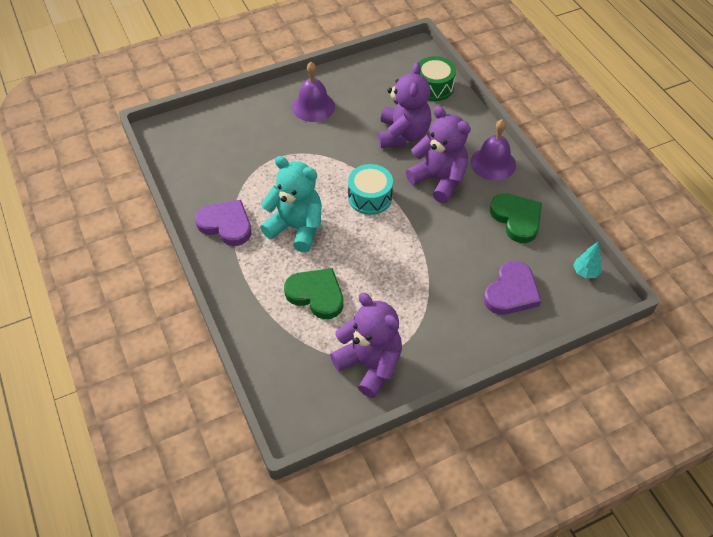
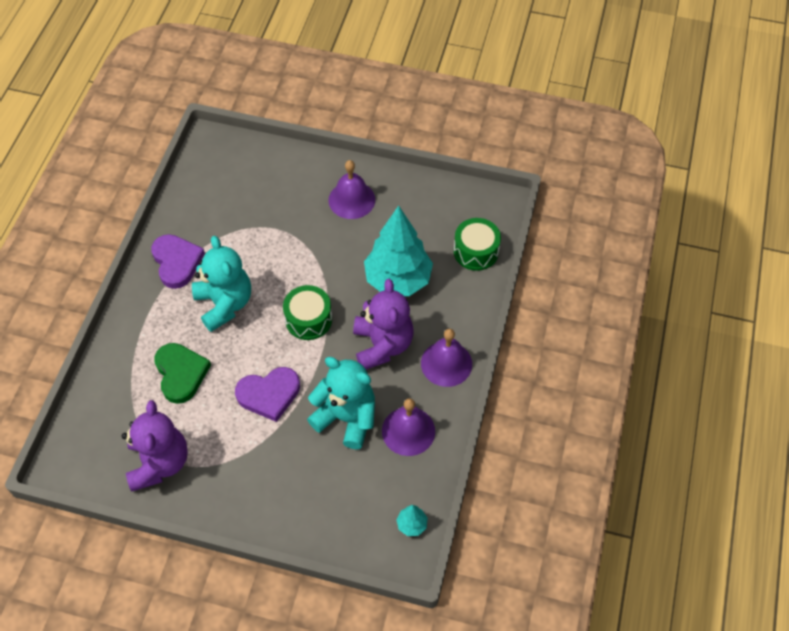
camera: 40 degrees right, 5 degrees up
(370, 197) = (308, 319): turquoise drum -> green drum
(403, 135) = (398, 280): purple teddy bear -> turquoise tree
(468, 239) = (346, 418): none -> turquoise teddy bear
(511, 292) = (330, 492): purple heart -> purple heart (269, 394)
(516, 219) = (408, 431): green heart -> purple bell

